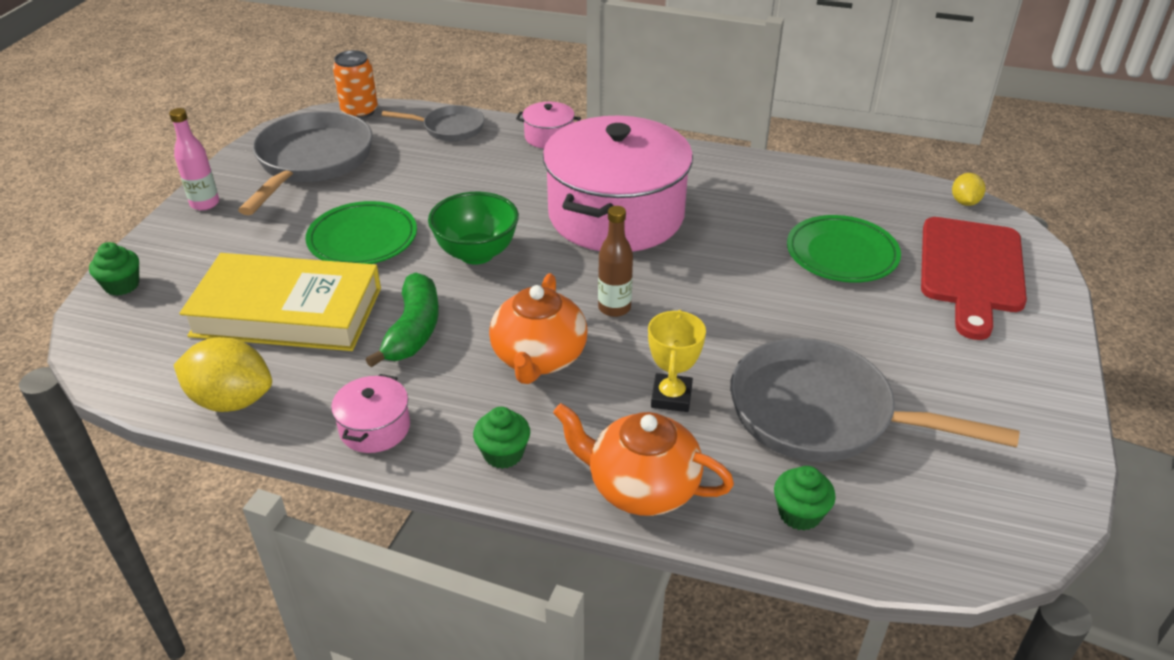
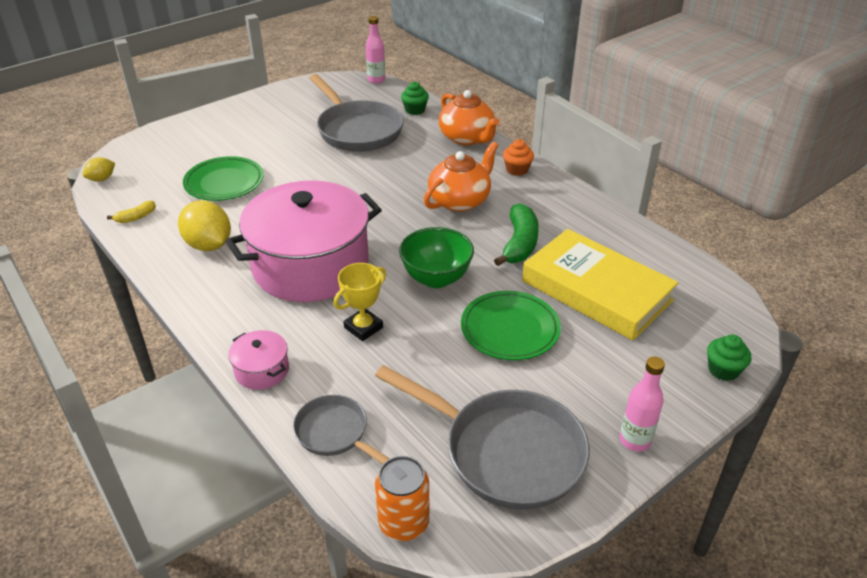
camera: 145 degrees left, 0 degrees up
(231, 400) = (651, 247): yellow lemon -> yellow lemon (209, 245)
(312, 162) = (505, 451): grey pan -> grey pan turned 105 degrees counterclockwise
(375, 428) = (574, 203): pink pot -> none
(413, 330) = (519, 244): green banana -> green banana turned 150 degrees clockwise
(503, 454) = (517, 170): green cupcake -> orange cupcake
(614, 308) = (389, 208): brown bottle -> none
(671, 397) = (414, 160): yellow trophy -> yellow trophy (363, 327)
(851, 185) = (136, 217): none -> yellow banana
(971, 270) = (181, 149): red cutting board -> none
(976, 568) = (376, 80): none -> pink bottle

